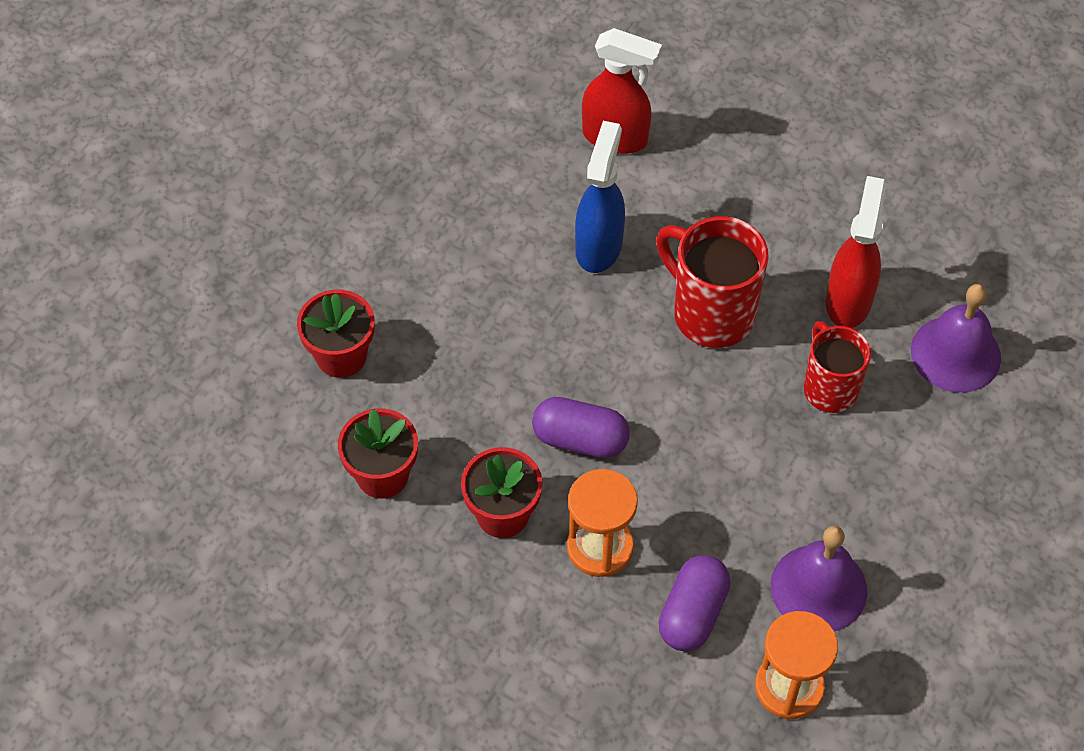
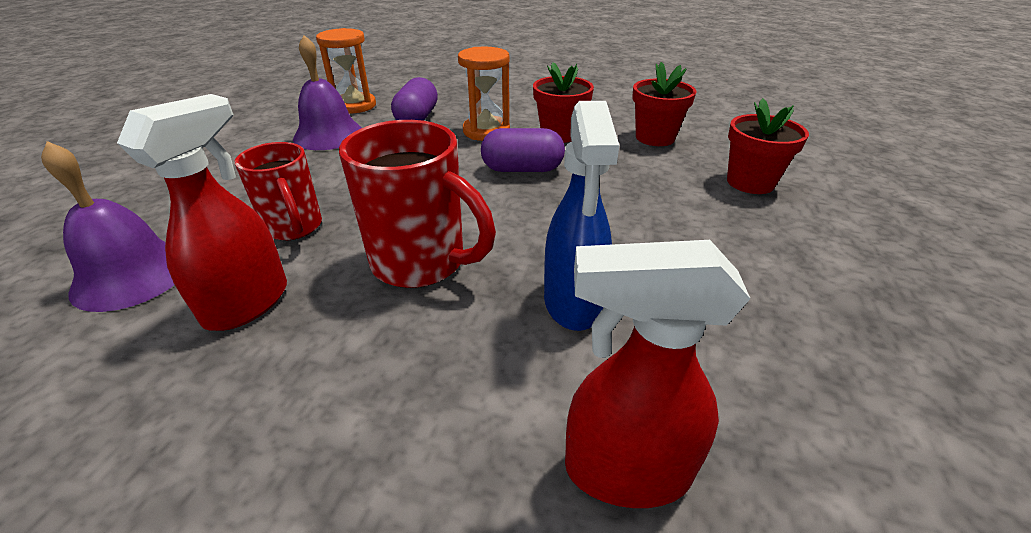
camera: 165 degrees right, 20 degrees down
(848, 300) = (248, 303): red spray bottle -> red spray bottle turned 150 degrees counterclockwise

